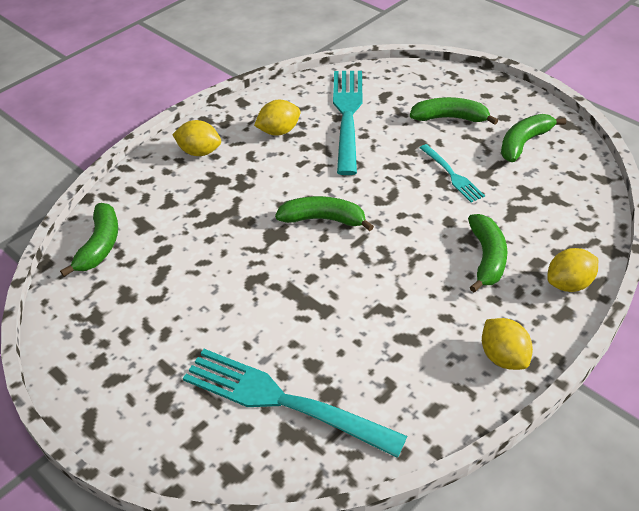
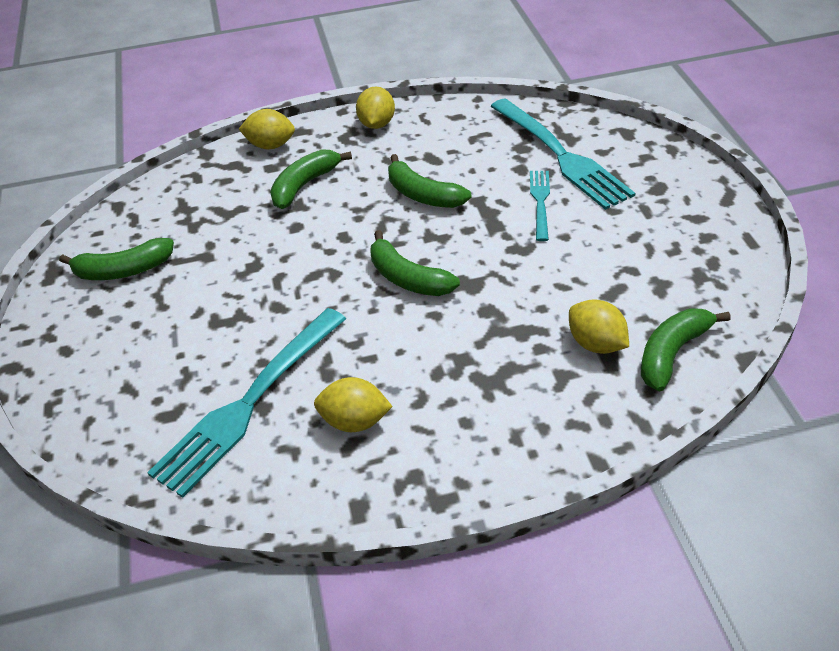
camera: 145 degrees left, 0 degrees up
(199, 152) = (481, 438): yellow lemon -> yellow lemon (596, 344)
(450, 118) = (146, 337): green banana -> green banana (423, 195)
(452, 175) = (235, 268): turquoise fork -> turquoise fork (540, 201)

